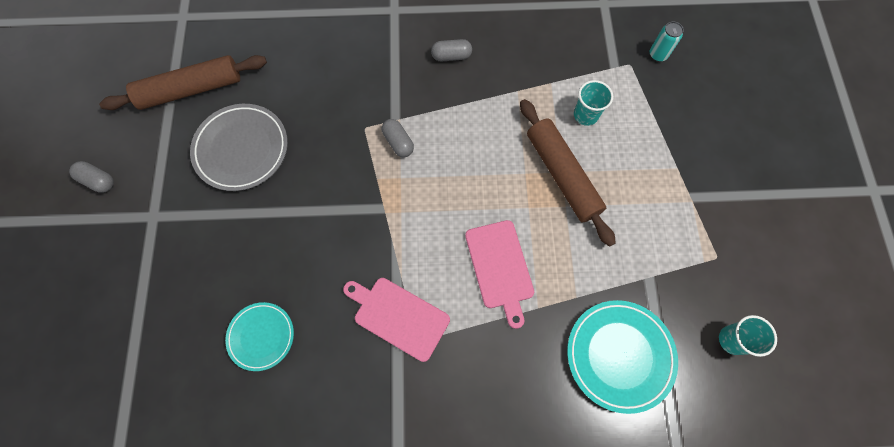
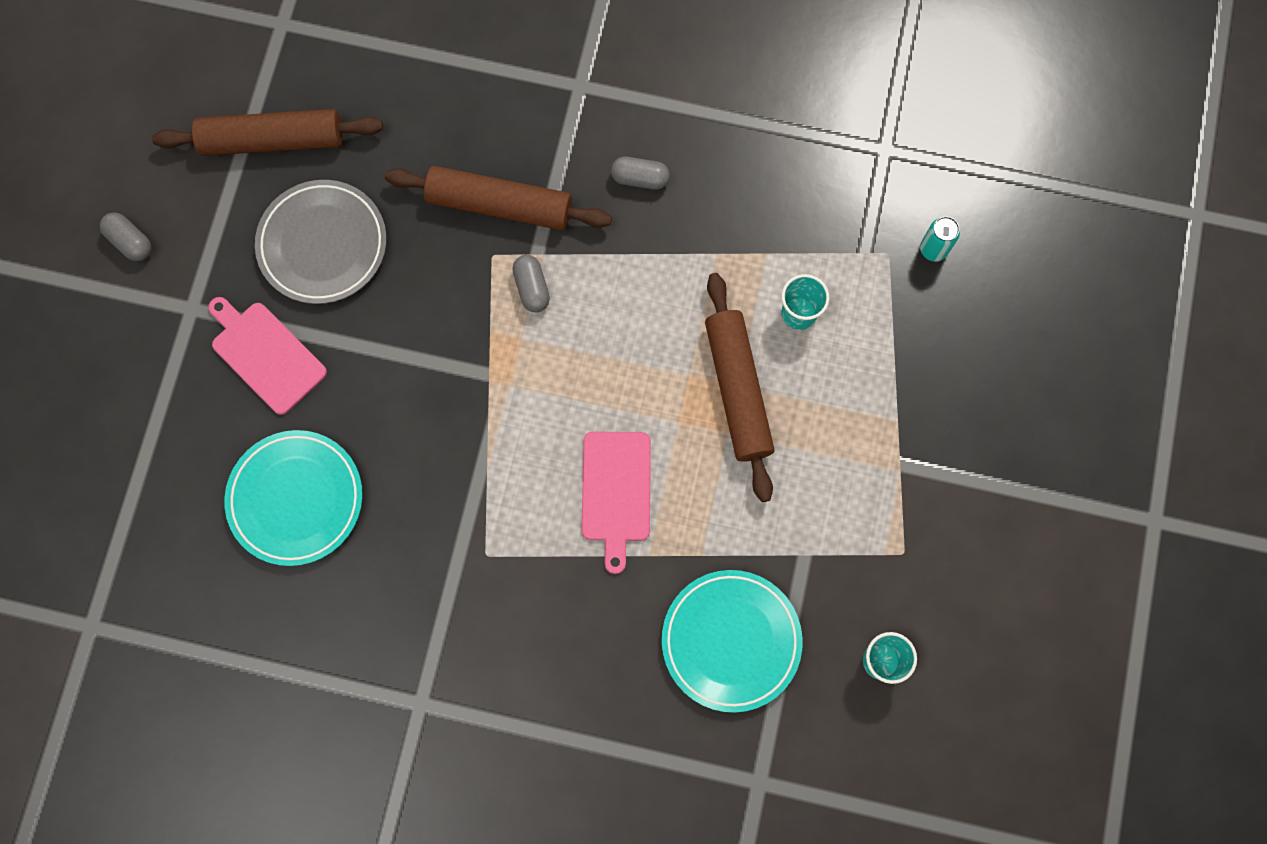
camera: 15 degrees right, 5 degrees up
(261, 336) = (296, 499): turquoise plate -> turquoise plate, size x1.60
(361, 94) = (499, 205): none -> brown rolling pin
(398, 316) = (470, 519): pink cutting board -> pink cutting board (266, 354)

